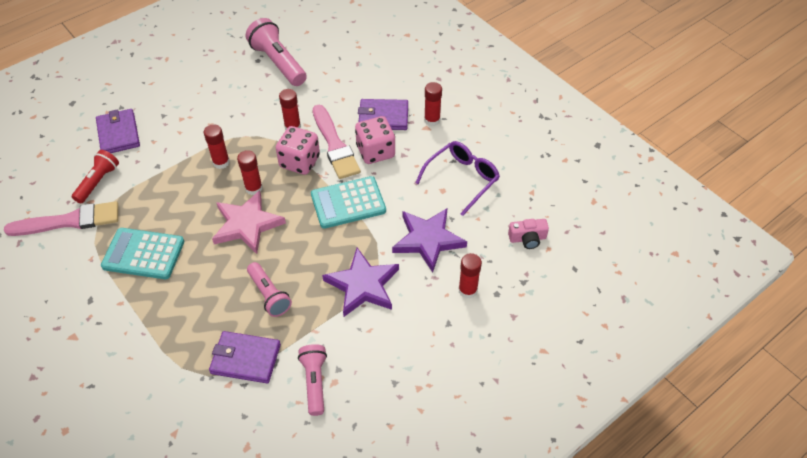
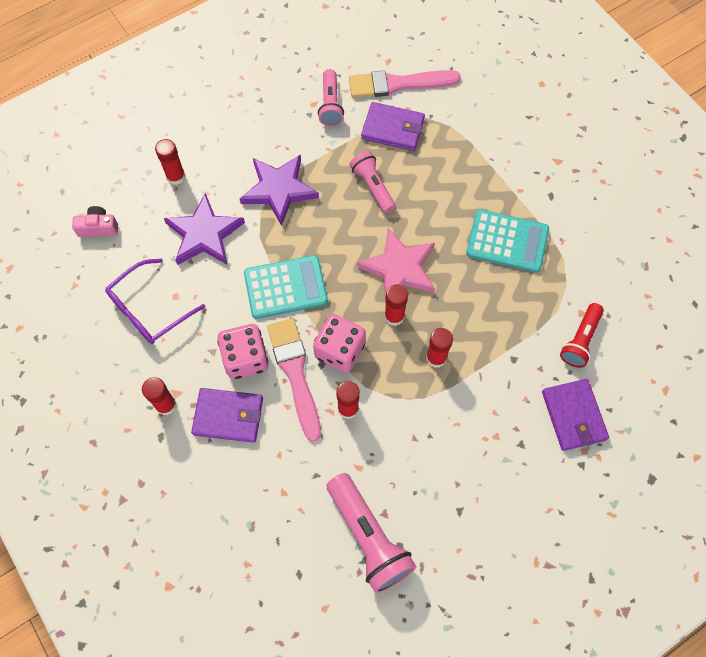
camera: 175 degrees left, 15 degrees up
(69, 221) = (598, 288): pink brush -> pink brush (398, 84)

